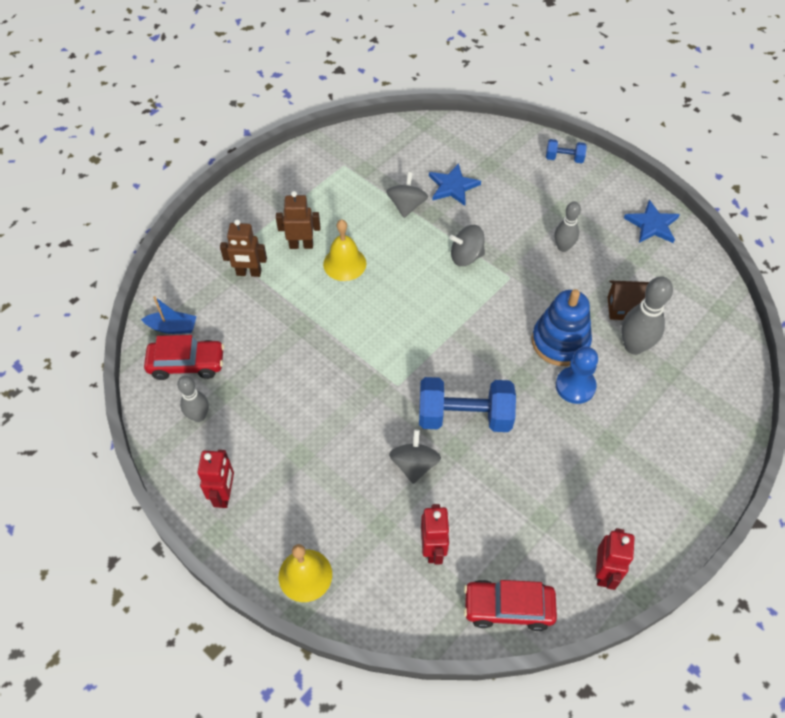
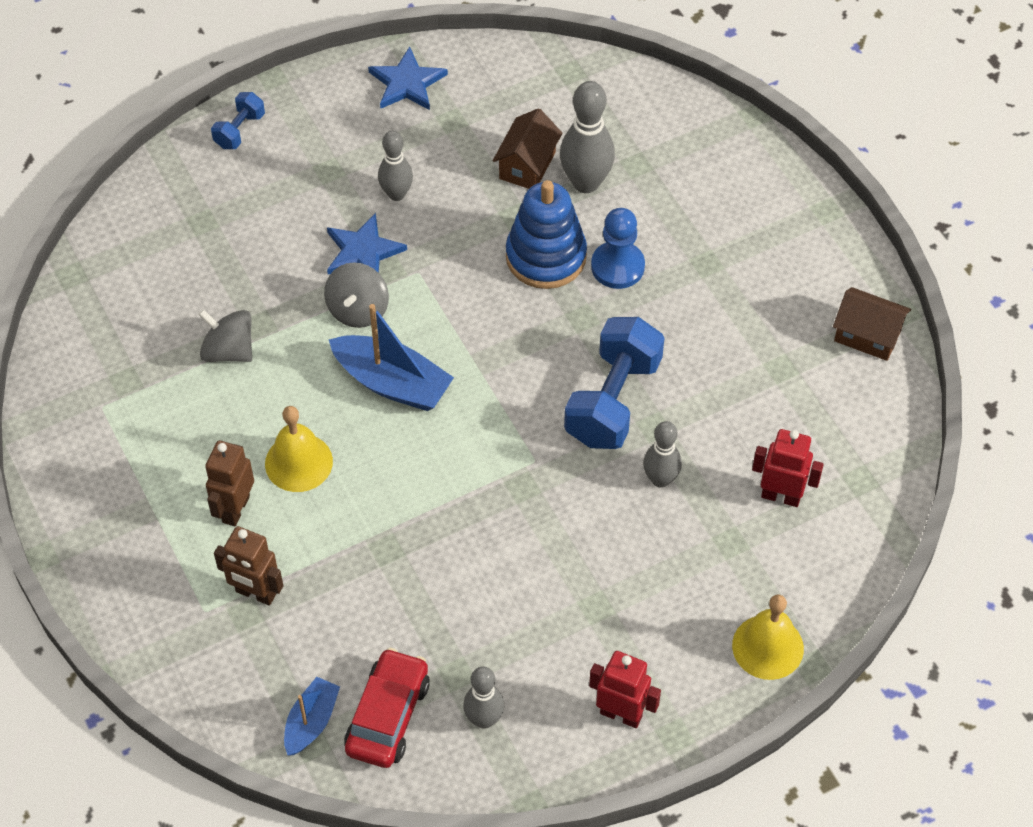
camera: 70 degrees left, 0 degrees up
(249, 273) = (255, 593): brown robot -> brown robot turned 90 degrees clockwise
(414, 465) = (660, 479): grey spinning top -> grey bowling pin
(421, 291) = (392, 383): none -> blue boat
(453, 186) = (221, 281): blue star -> blue star (363, 251)
(508, 607) = (878, 444): red car -> none
(604, 572) = (867, 335): red robot -> brown house

